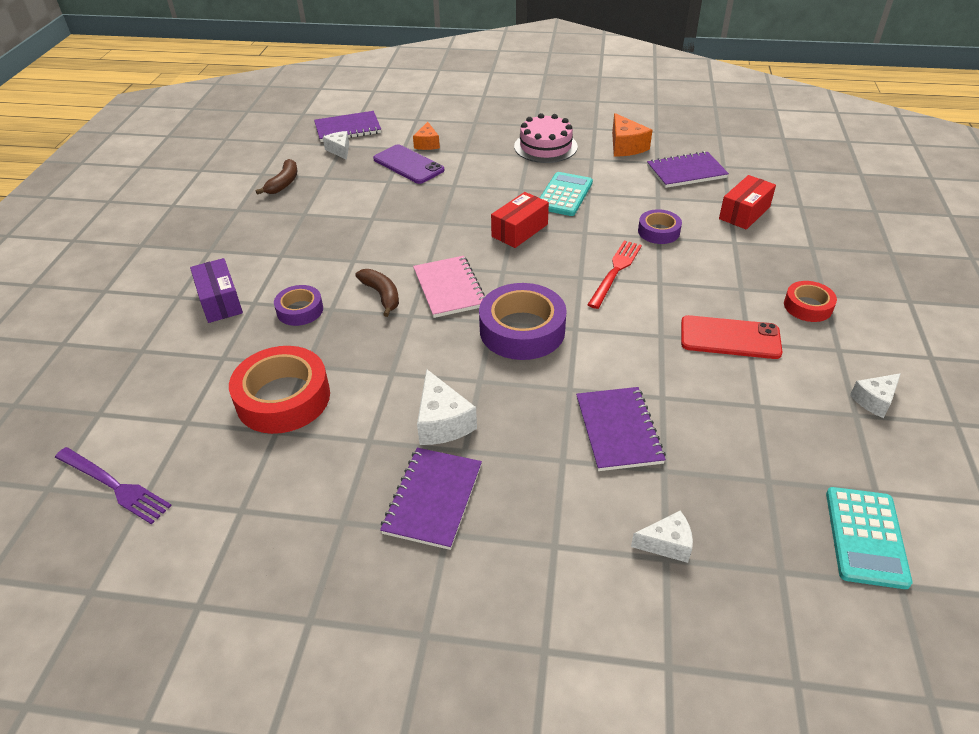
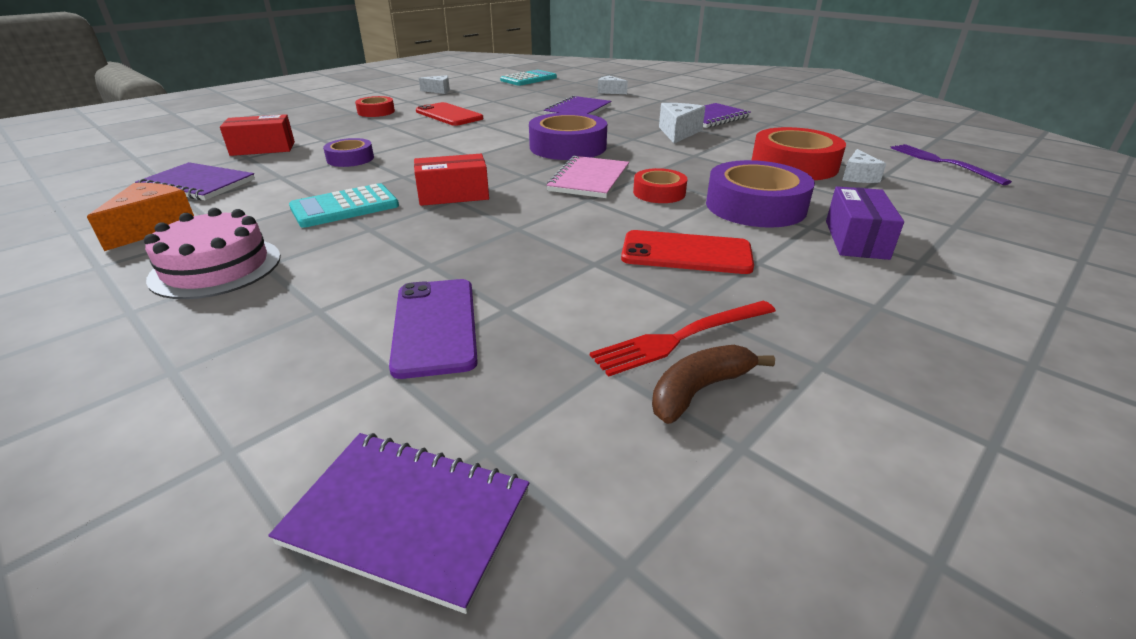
camera: 145 degrees left, 10 degrees down
(300, 310) = (755, 206): purple tape -> purple tape, size x1.79
(326, 245) = (686, 253): none -> red phone
(340, 150) = (509, 433): white cheese -> white cheese (858, 177)
(382, 295) = (659, 193): brown banana -> red tape
(427, 144) = (336, 358): orange cheese -> none
(615, 271) = (440, 151): red fork -> red fork (681, 337)

